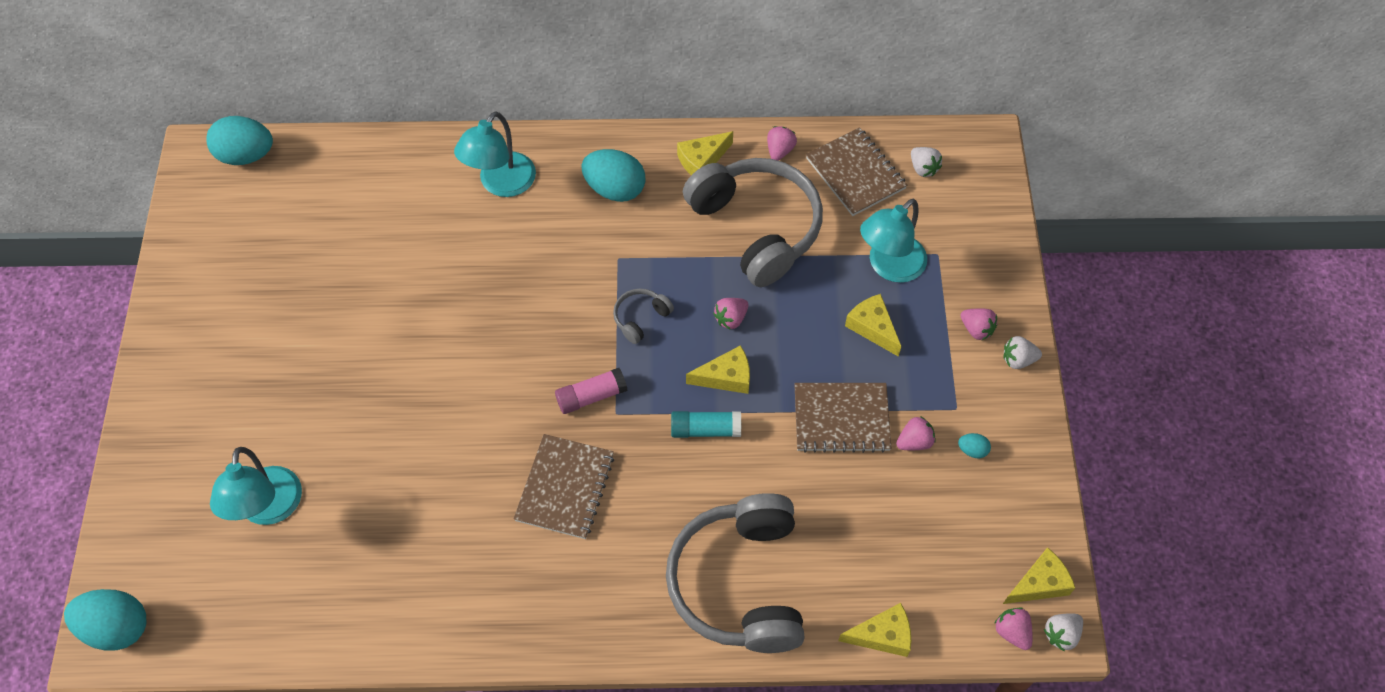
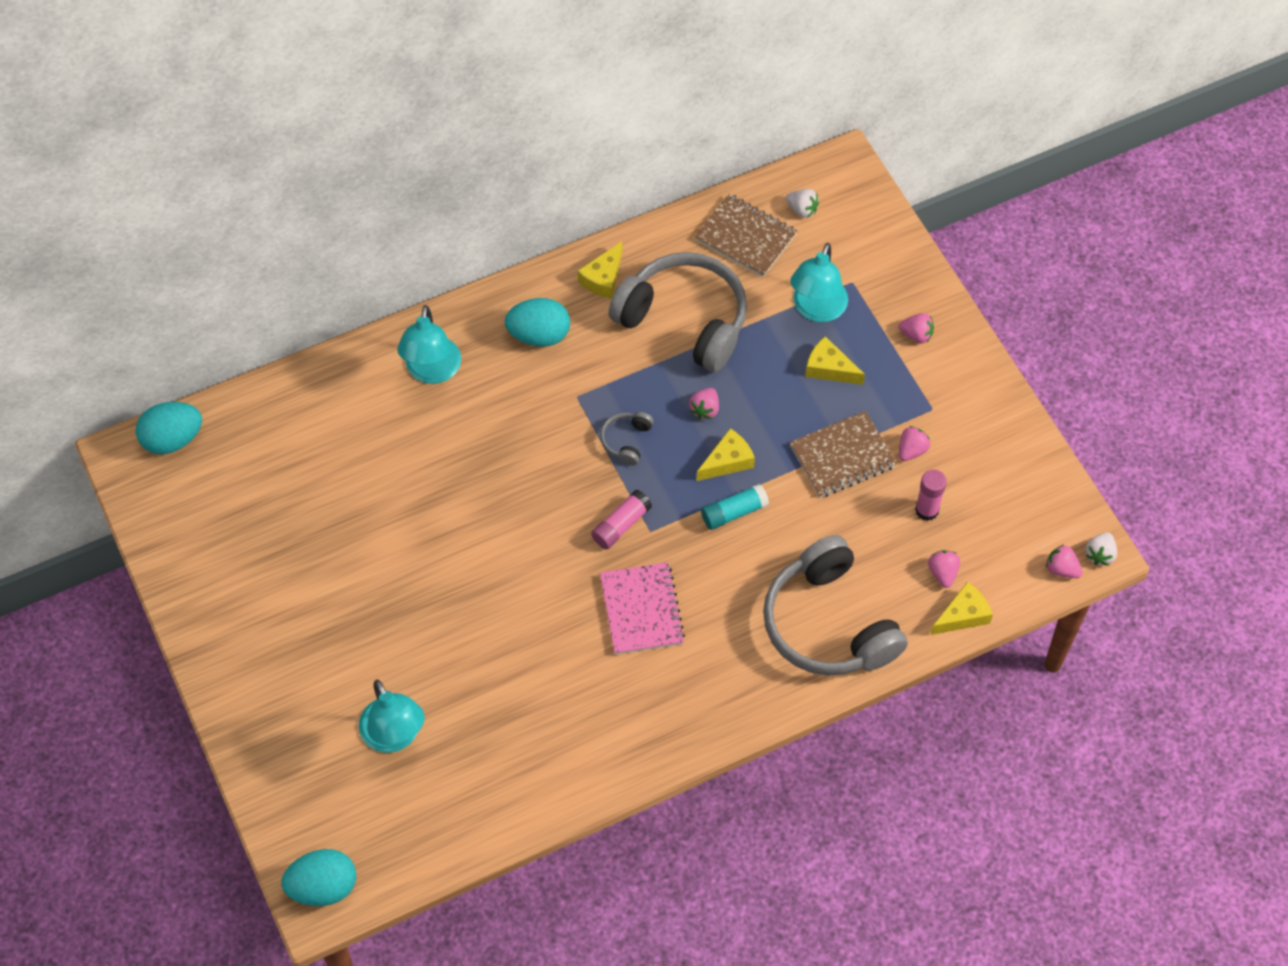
camera: 25 degrees left, 0 degrees up
(565, 487) = (641, 610): brown notebook -> pink notebook
(779, 150) = (668, 242): pink strawberry -> pink strawberry (942, 573)
(899, 509) = (927, 510): none -> pink glue stick
(972, 450) = (961, 438): turquoise egg -> none
(1018, 360) = (962, 347): white strawberry -> none
(1039, 584) = (1065, 522): yellow cheese -> none

